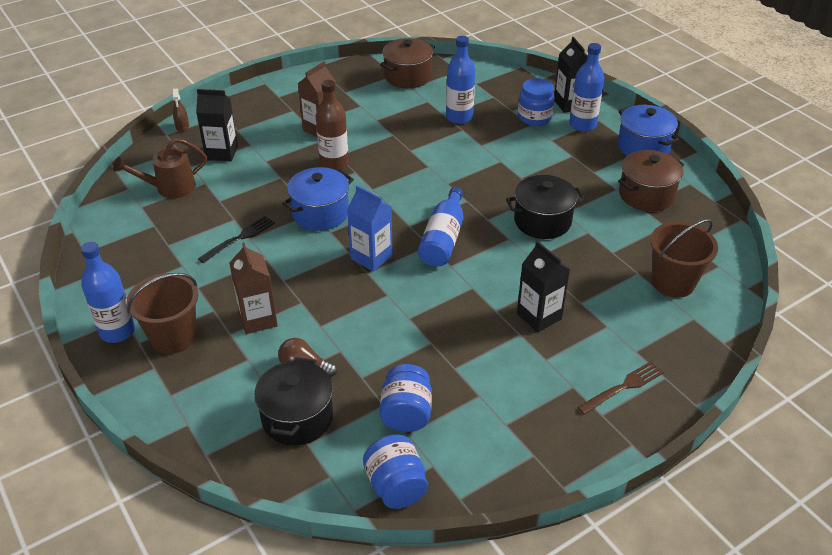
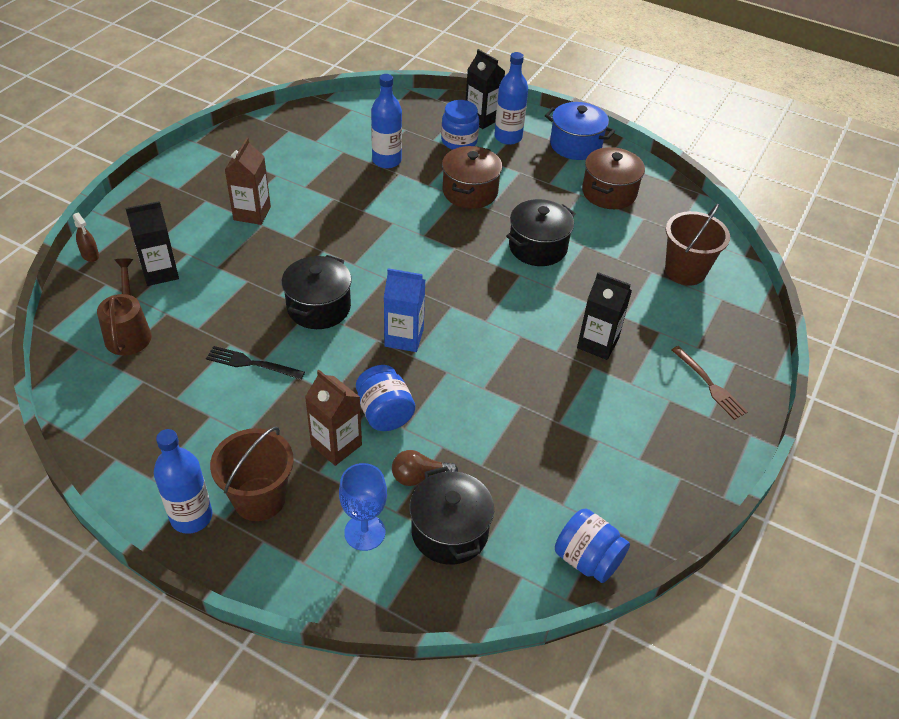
camera: 30 degrees left, 5 degrees up
(169, 188) = (128, 332): brown watering can -> brown watering can turned 135 degrees clockwise
(231, 391) = (365, 532): none -> blue goblet
(239, 238) = (252, 363): black fork -> black fork turned 90 degrees counterclockwise
(320, 213) = (319, 307): blue pot -> black pot
(334, 163) = (294, 248): brown bottle -> none
(406, 413) = (547, 485): blue jar -> blue jar (384, 413)
(407, 76) = (303, 129): brown pot -> brown pot (470, 192)
(443, 239) = (459, 295): blue bottle -> none
(623, 387) = (709, 384): brown fork -> brown fork turned 120 degrees clockwise

